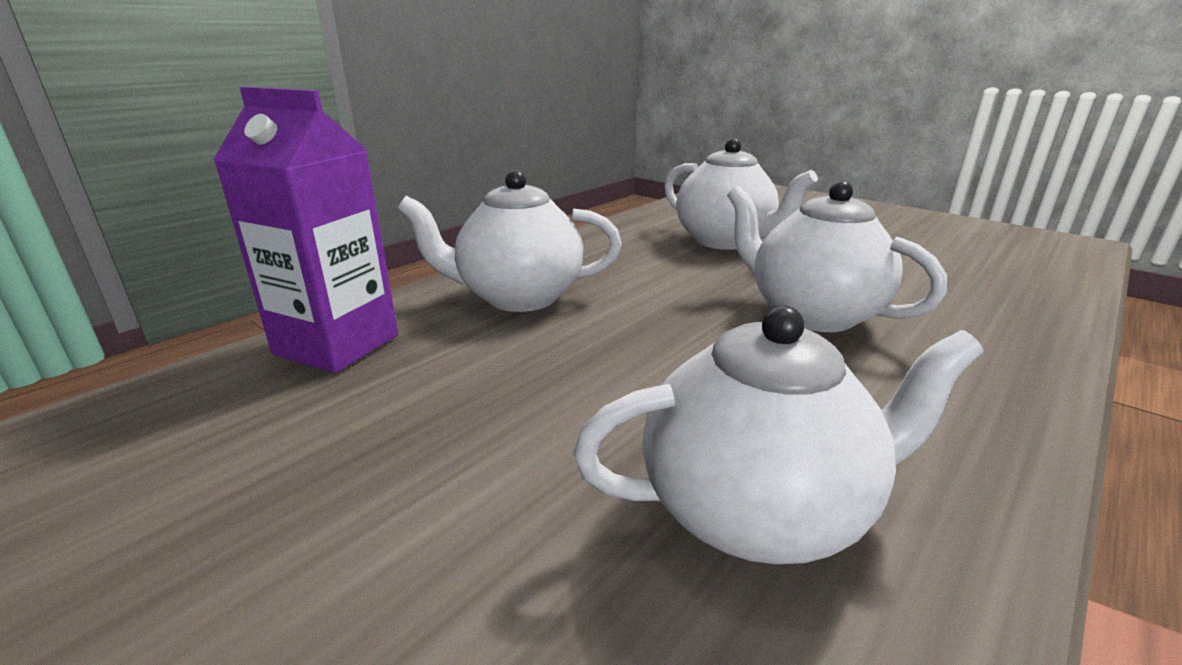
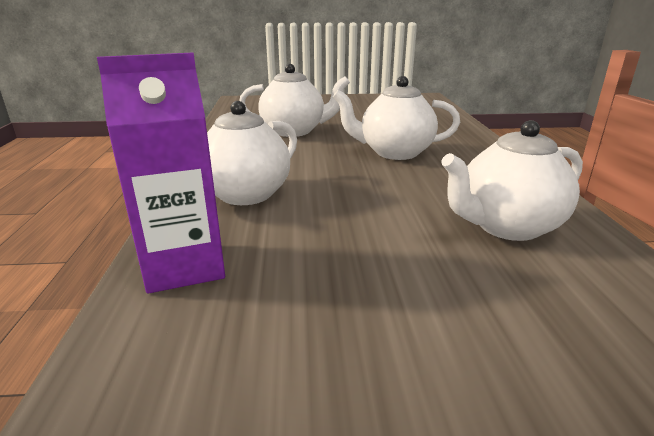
camera: 45 degrees left, 0 degrees up
(757, 510) = (506, 226): white teapot -> white teapot turned 150 degrees counterclockwise

